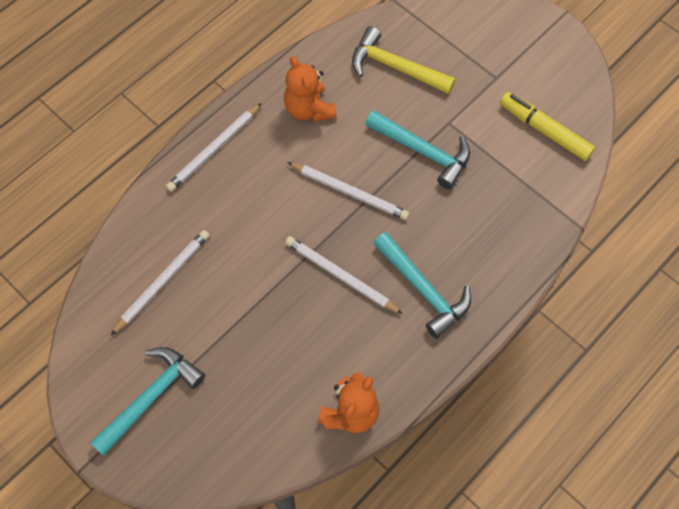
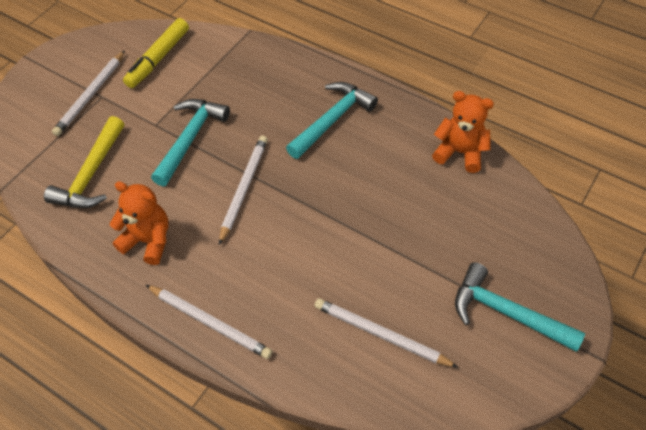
camera: 100 degrees left, 10 degrees down
(309, 109) = (148, 241): orange teddy bear -> orange teddy bear turned 120 degrees counterclockwise
(340, 276) = (335, 181): white pencil -> white pencil (91, 95)

